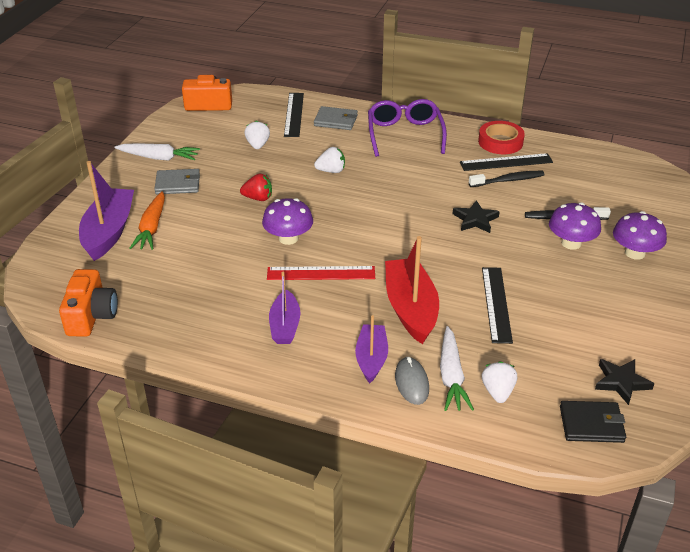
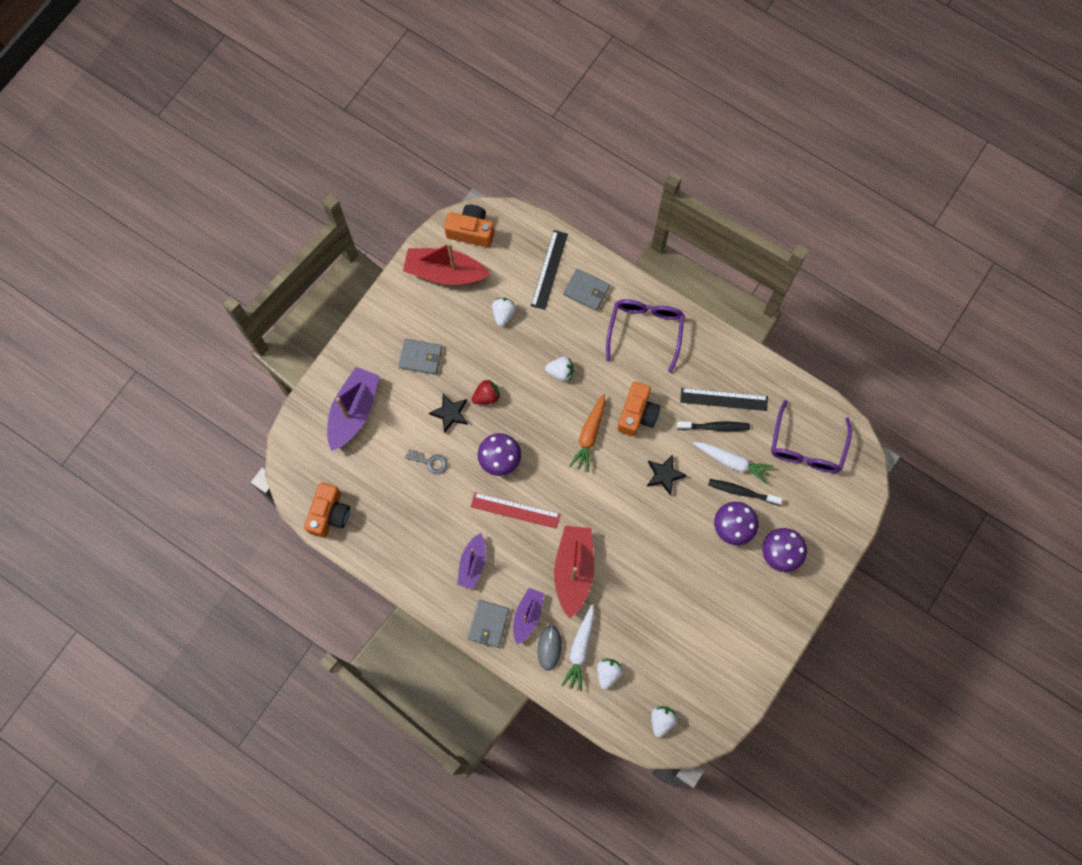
camera: 15 degrees right, 35 degrees up
(152, 227) = (389, 415): orange carrot -> orange carrot (589, 435)
(159, 158) = (410, 312): white carrot -> white carrot (732, 462)
(189, 130) = (445, 272): none -> red boat
(208, 254) = (430, 462): none -> grey key
(258, 198) = (486, 396): red strawberry -> red strawberry turned 45 degrees counterclockwise
(324, 376) = (488, 624): none -> grey wallet
(424, 185) = (637, 414): none -> orange camera
(496, 304) = (642, 583): black ruler -> none
(500, 142) = (731, 366): red tape -> none
(591, 424) = (661, 720): black wallet -> white strawberry
(608, 177) = (807, 446): none -> purple glasses
(621, 382) = (701, 688): black star -> black star (450, 413)

